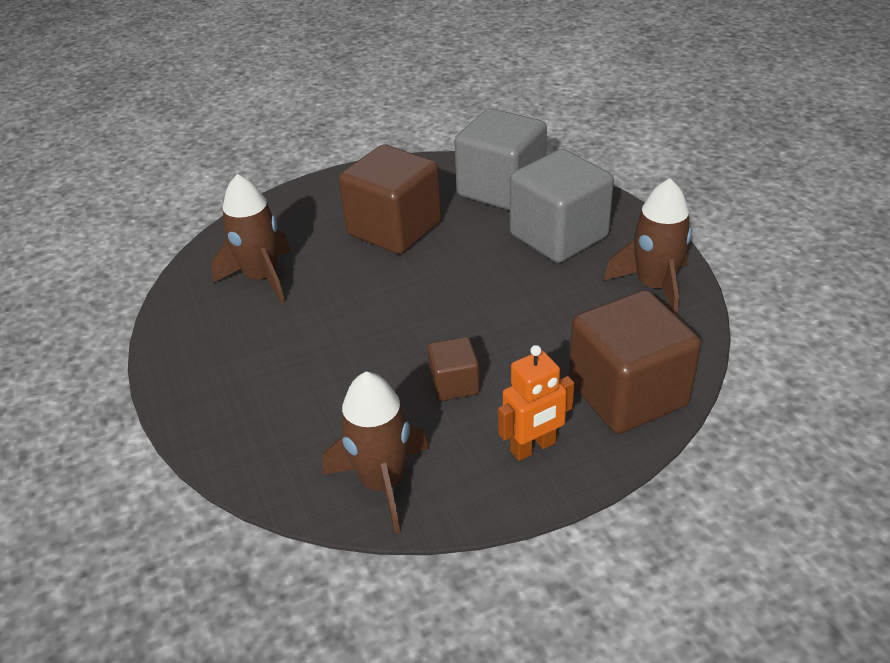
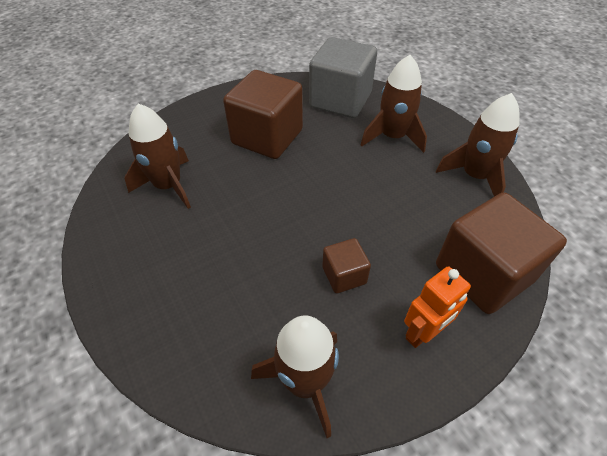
camera: 10 degrees left, 10 degrees up
(558, 236) = (392, 137): grey cube -> brown rocket

